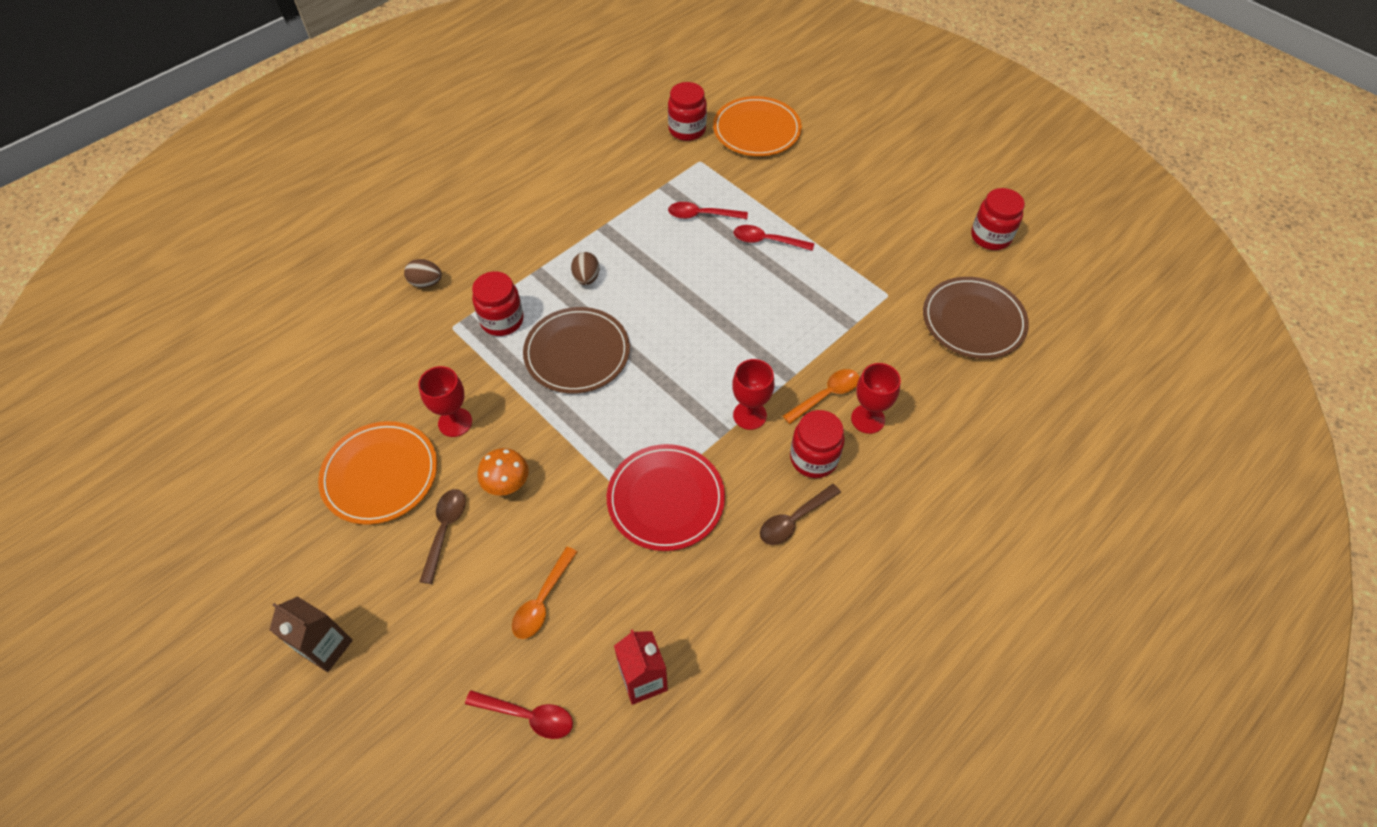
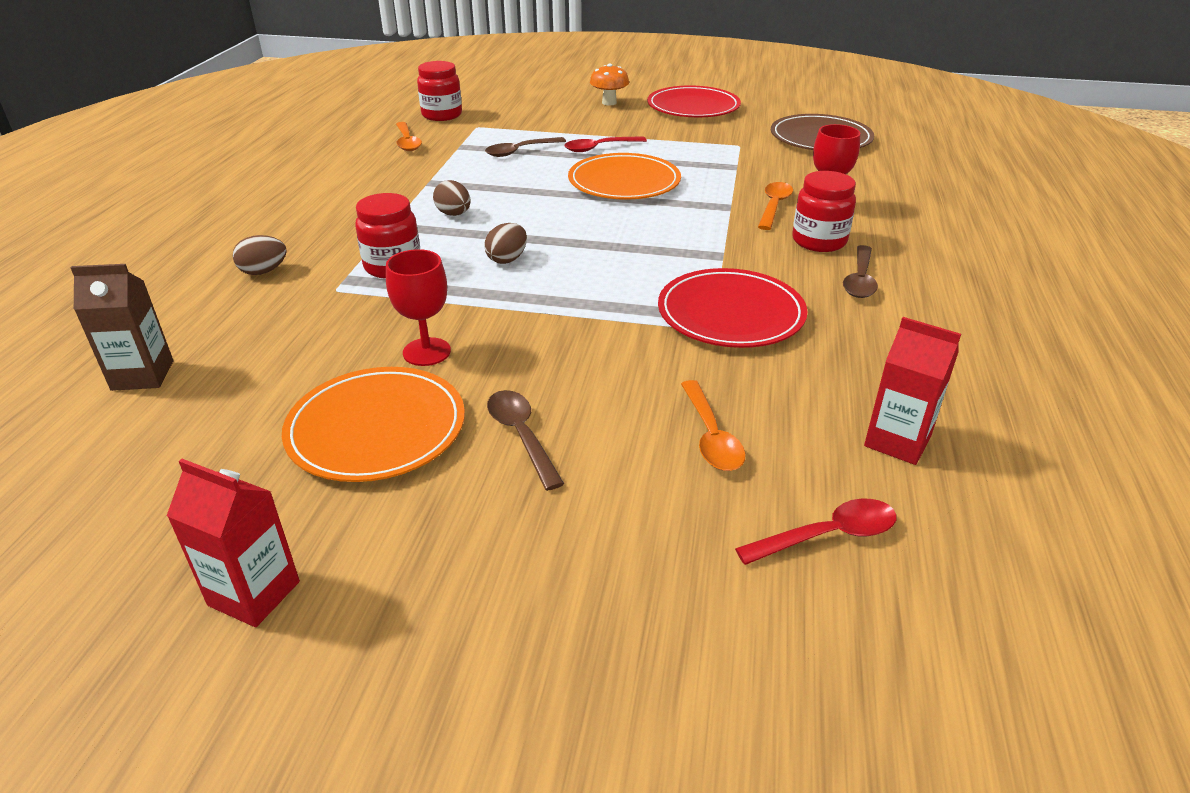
camera: 35 degrees left, 20 degrees down
(249, 558) = (254, 593): none -> red carton
(326, 647) = (487, 619): brown carton -> brown carton (142, 375)
(507, 485) = (551, 371): orange mushroom -> orange mushroom (609, 103)
(577, 353) = (507, 259): brown plate -> brown egg
(630, 160) = (407, 142): none -> orange spoon
(701, 215) = (520, 151): red spoon -> brown spoon
(749, 415) = (728, 238): red goblet -> none
(756, 130) = (507, 101): orange plate -> orange plate (624, 182)
(908, 214) = (693, 107): none -> red plate
(990, 237) = (769, 101): red jar -> none

